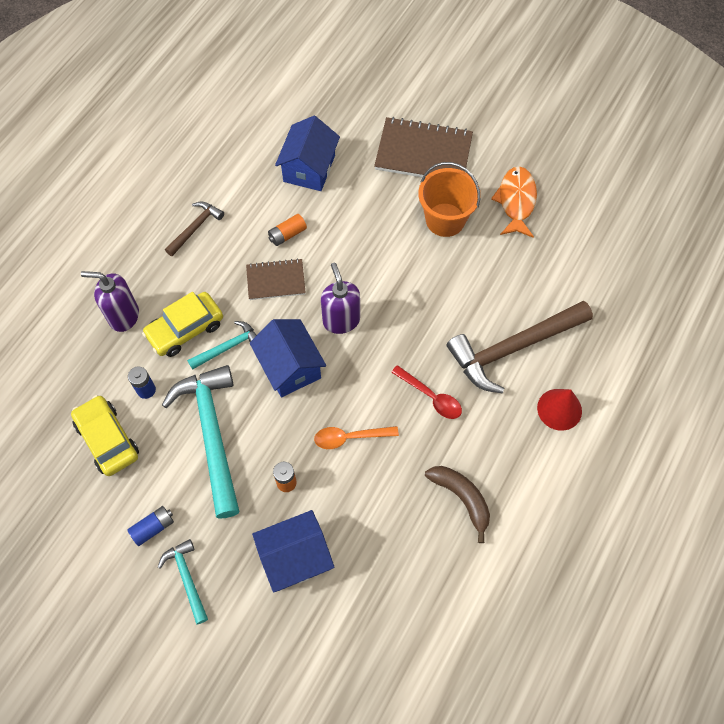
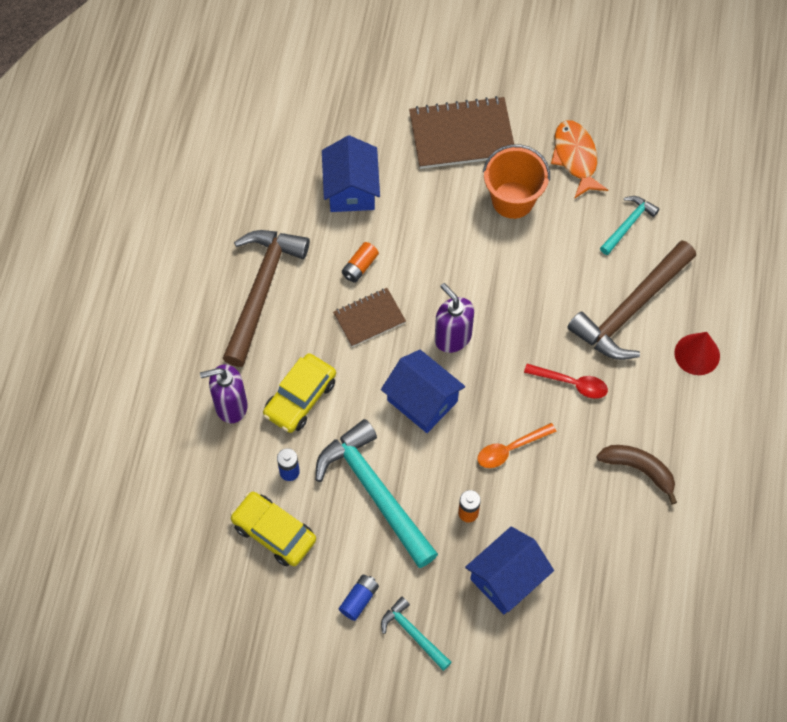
camera: 20 degrees left, 0 degrees up
(195, 228) = (261, 290): brown hammer -> brown hammer, size x1.99
(228, 347) = (352, 401): turquoise hammer -> turquoise hammer (628, 224)

